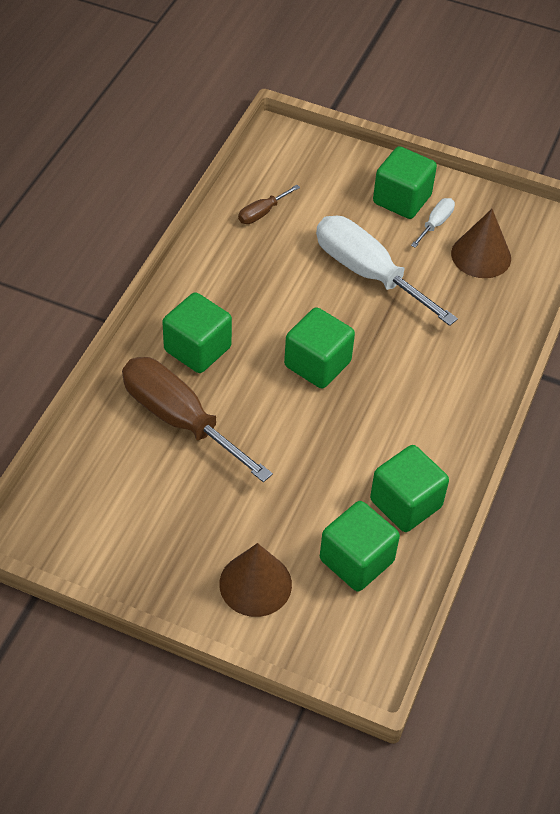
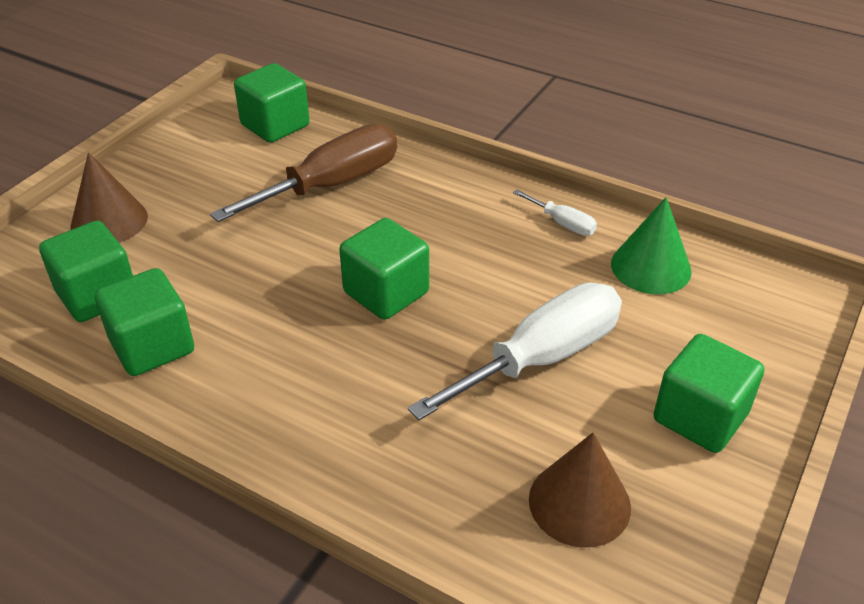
camera: 100 degrees right, 10 degrees down
(197, 349) = (425, 202): green cube -> green cube (275, 125)
(262, 213) = (651, 267): brown screwdriver -> green cone
(435, 224) = (649, 452): white screwdriver -> white screwdriver (562, 223)

